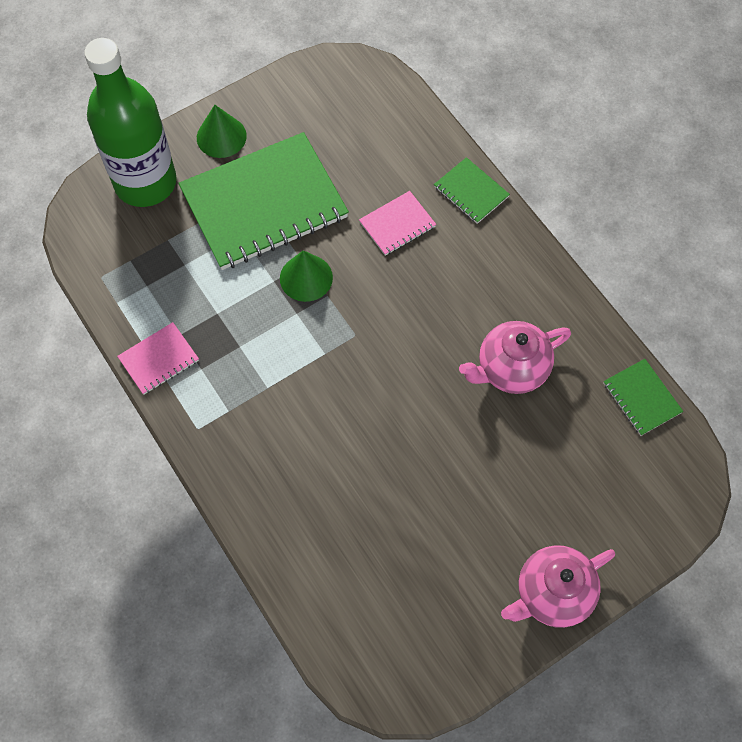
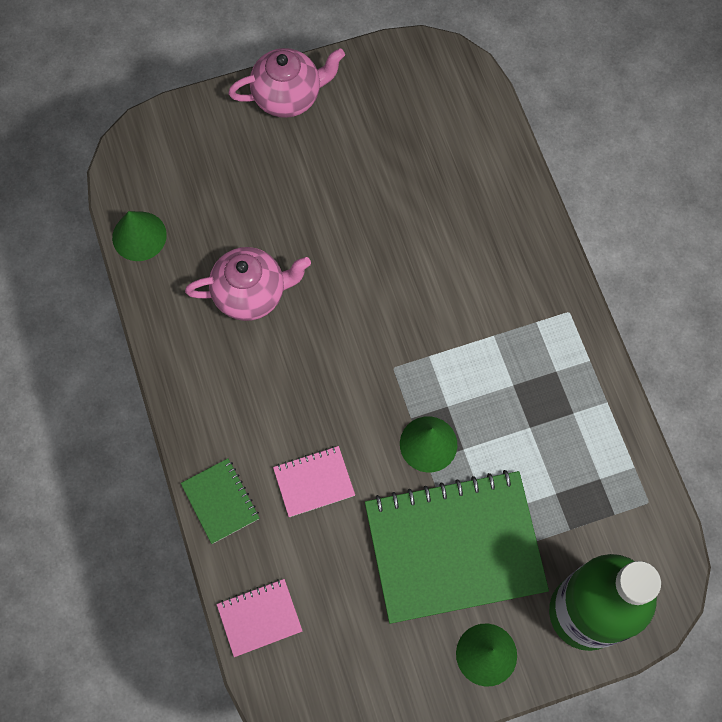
camera: 165 degrees left, 5 degrees up
(159, 359) = (597, 392): pink notebook -> pink notebook (259, 618)
(641, 398) = (139, 236): green notebook -> green cone

